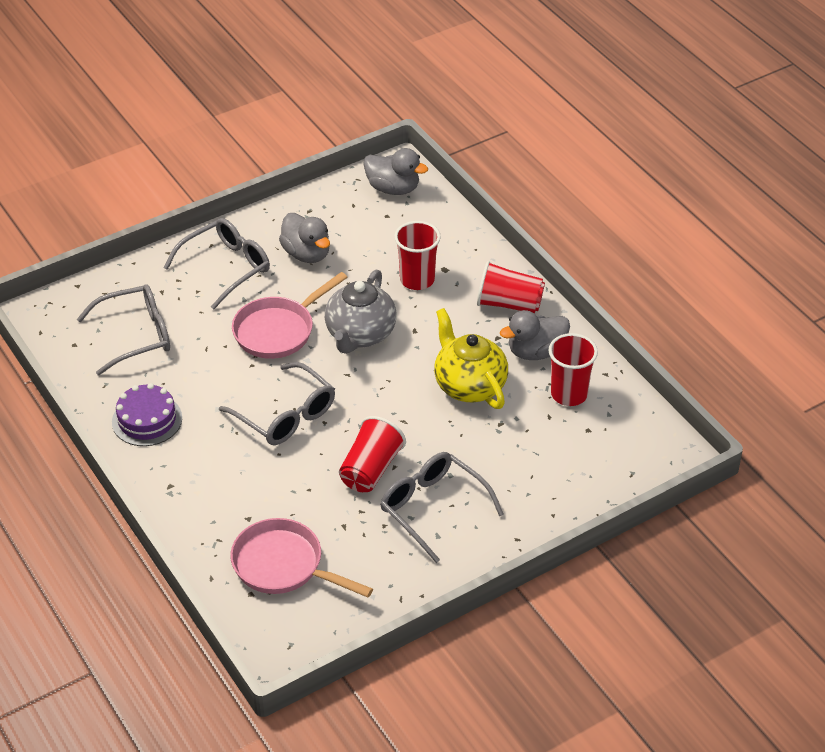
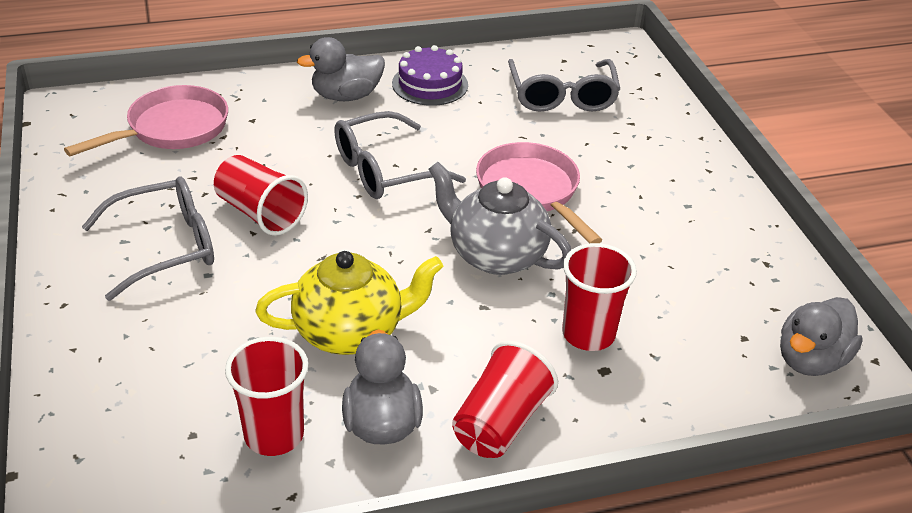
camera: 105 degrees right, 5 degrees down
(226, 267) = (661, 173): grey glasses -> none
(306, 254) = (672, 242): grey duck -> grey duck (346, 96)

